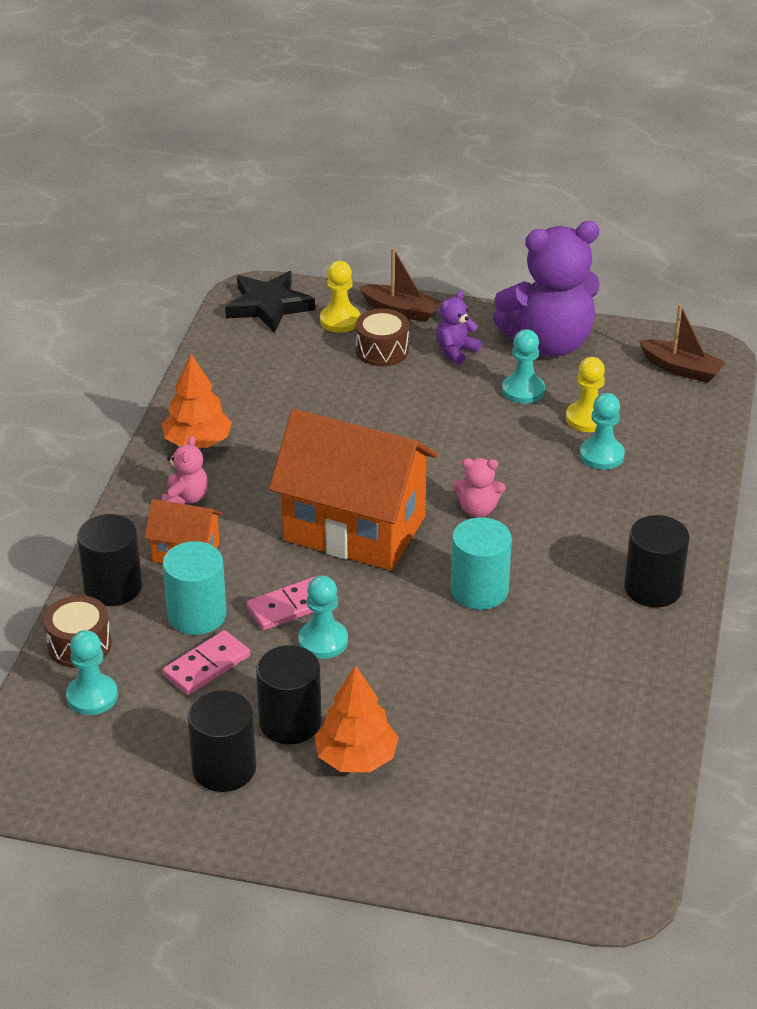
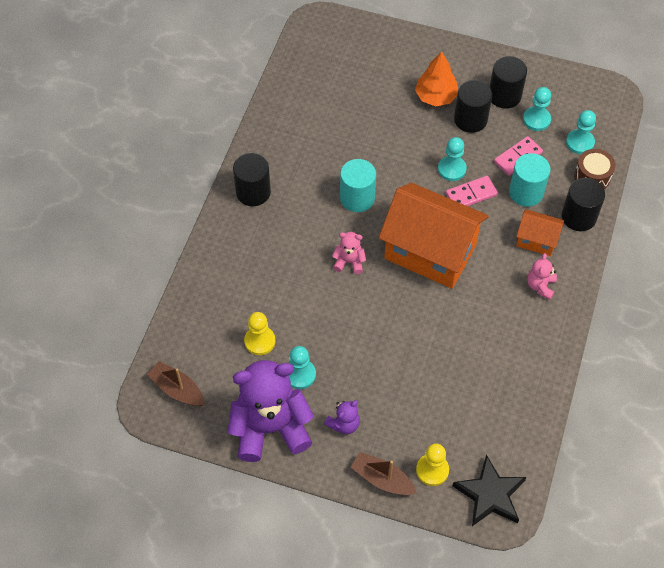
camera: 175 degrees left, 20 degrees up
(198, 442) = (536, 338): orange tree -> none
(382, 350) = (401, 429): brown drum -> none
(601, 455) = (258, 304): turquoise pawn -> turquoise pawn (536, 119)

